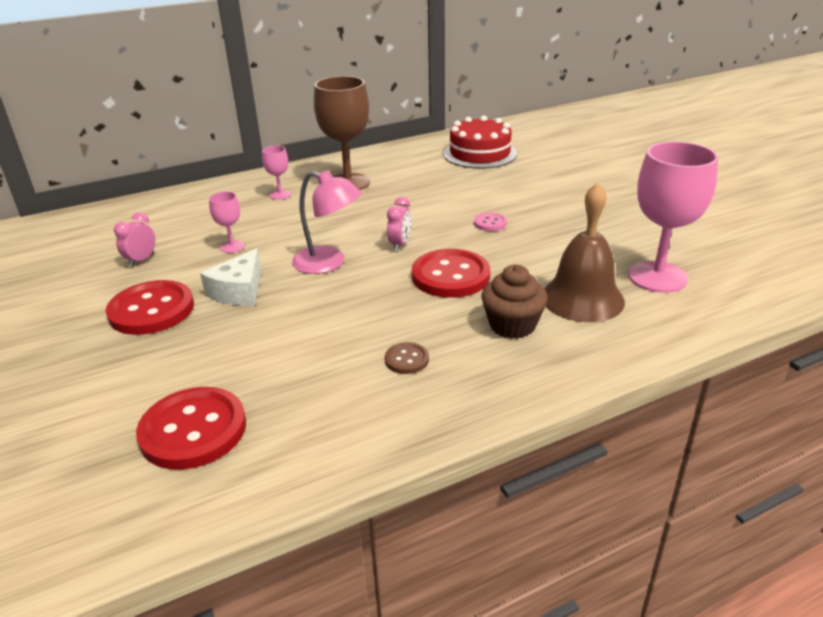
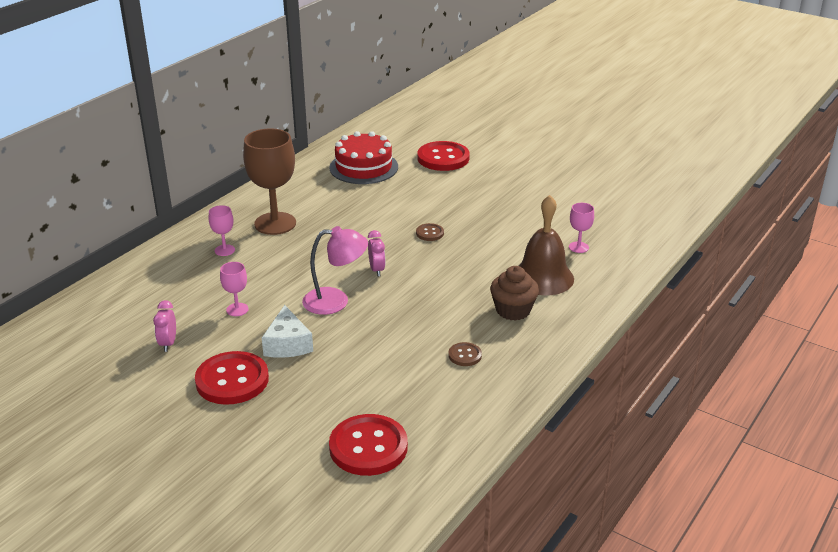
camera: 30 degrees left, 0 degrees up
(450, 276) = (439, 285): red button -> red button (443, 158)
(490, 223) = (430, 233): pink button -> brown button
(657, 277) = (578, 247): pink goblet -> pink goblet, size x0.47

